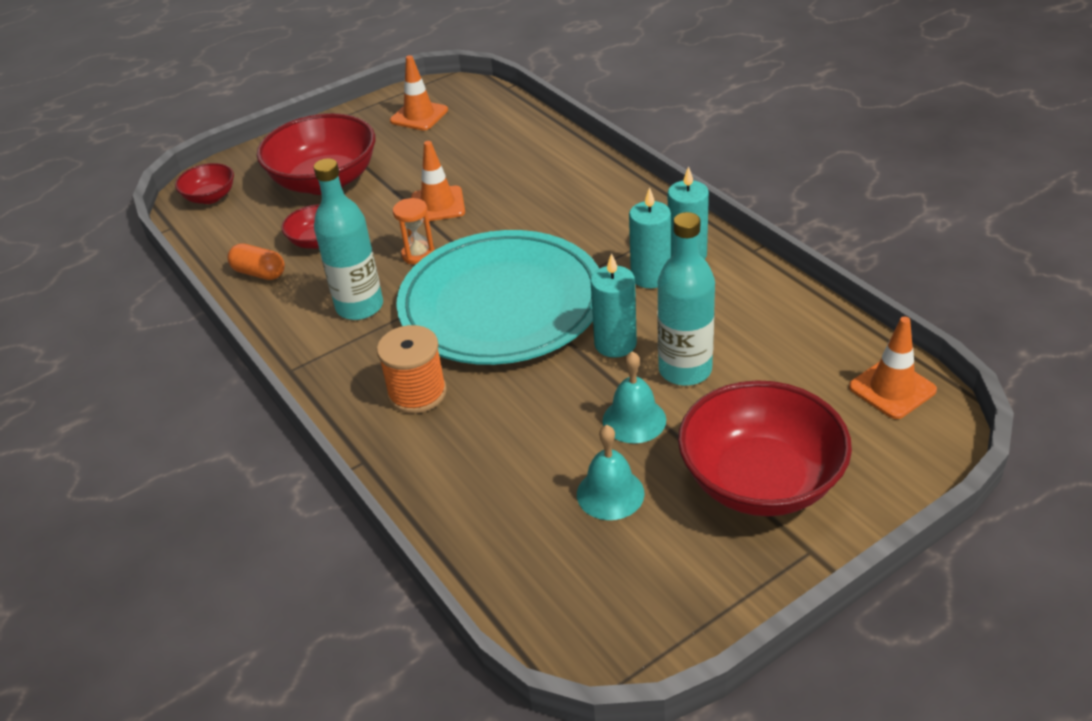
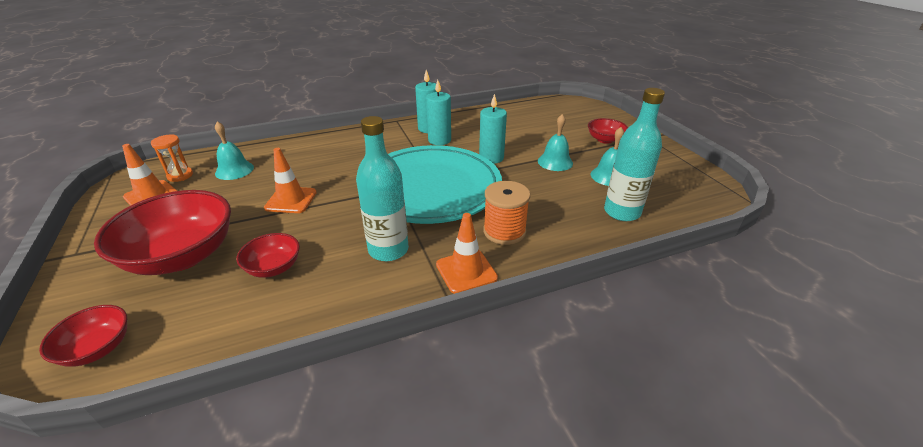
camera: 80 degrees left, 5 degrees down
(259, 273) = (288, 310): orange capsule -> none
(418, 254) = (346, 215): orange hourglass -> orange hourglass (180, 176)
(489, 140) = (234, 170): none -> turquoise bell
(685, 370) = (522, 143): turquoise bottle -> turquoise bottle (622, 212)
(760, 481) = (605, 139): red bowl -> red bowl, size x0.50
(892, 389) = (553, 105): orange traffic cone -> orange traffic cone (466, 271)

